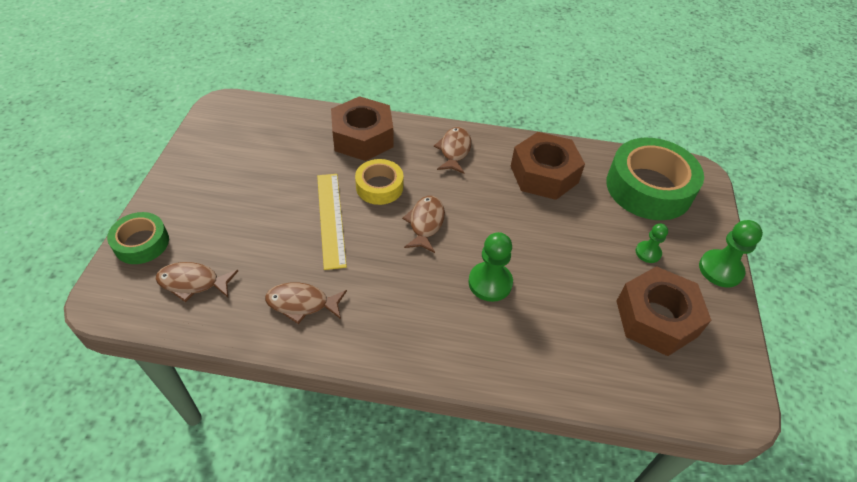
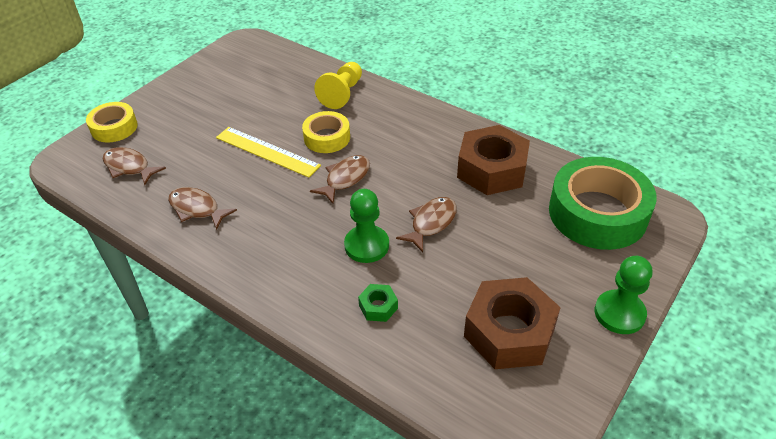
camera: 30 degrees right, 5 degrees down
(141, 243) = (114, 127): green tape -> yellow tape
(330, 219) = (267, 151): yellow ruler -> yellow ruler turned 75 degrees counterclockwise
(363, 137) = (342, 94): brown nut -> yellow pawn
(454, 150) = (418, 126): brown fish -> brown fish (431, 223)
(540, 338) = (378, 307): none -> green nut
(648, 253) = (548, 271): green pawn -> none

